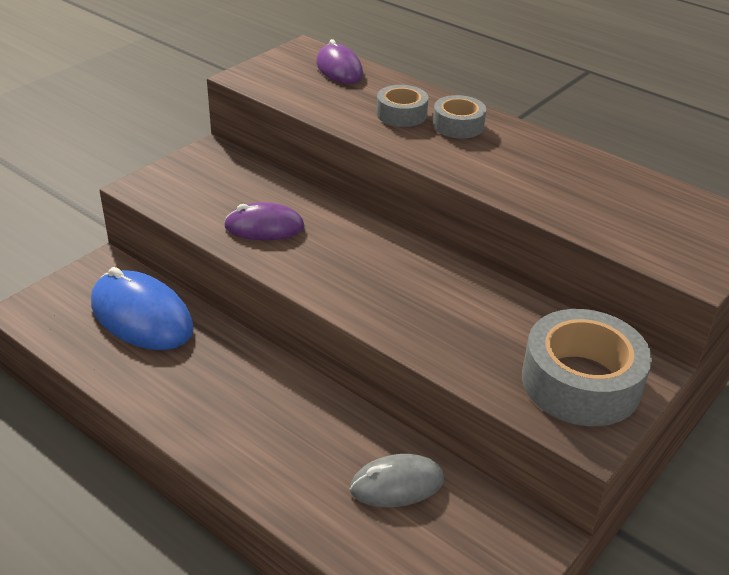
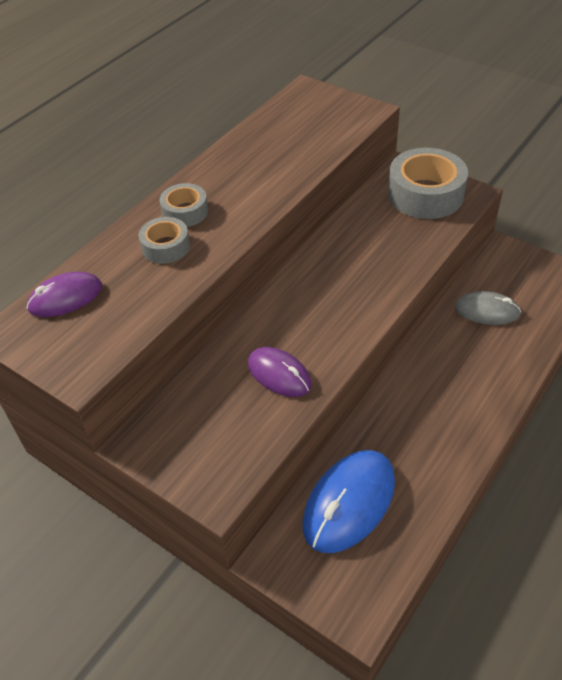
camera: 90 degrees left, 10 degrees up
(264, 227) = (279, 374): purple mouse -> purple mouse turned 45 degrees counterclockwise
(397, 484) = (486, 311): grey mouse -> grey mouse turned 60 degrees counterclockwise

